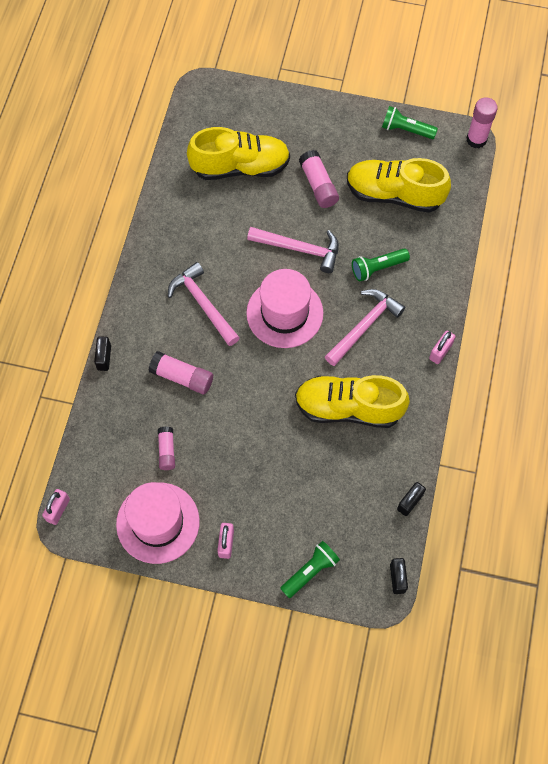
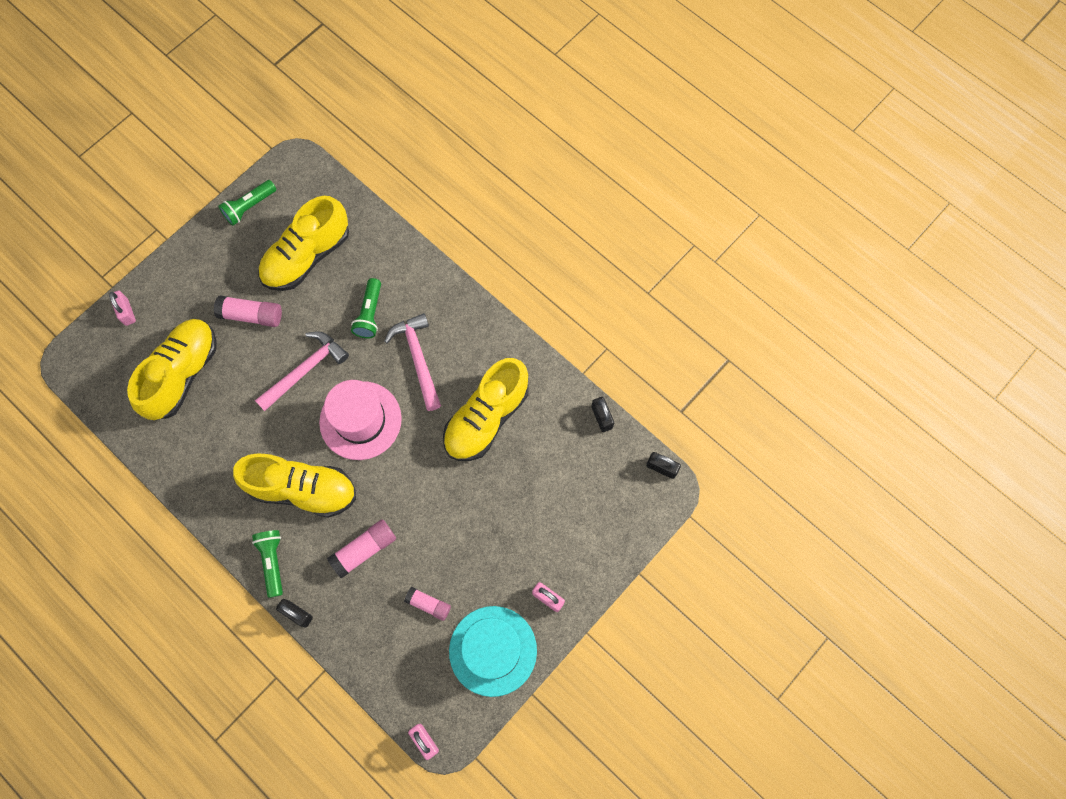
camera: 60 degrees left, 5 degrees up
(158, 522) = (493, 650): pink hat -> turquoise hat
(203, 304) = (303, 489): pink hammer -> yellow shoe
(310, 571) = (615, 538): green flashlight -> green flashlight (272, 562)
(440, 351) = (482, 310): pink padlock -> pink padlock (126, 312)
(476, 139) = (301, 156): pink glue stick -> none

